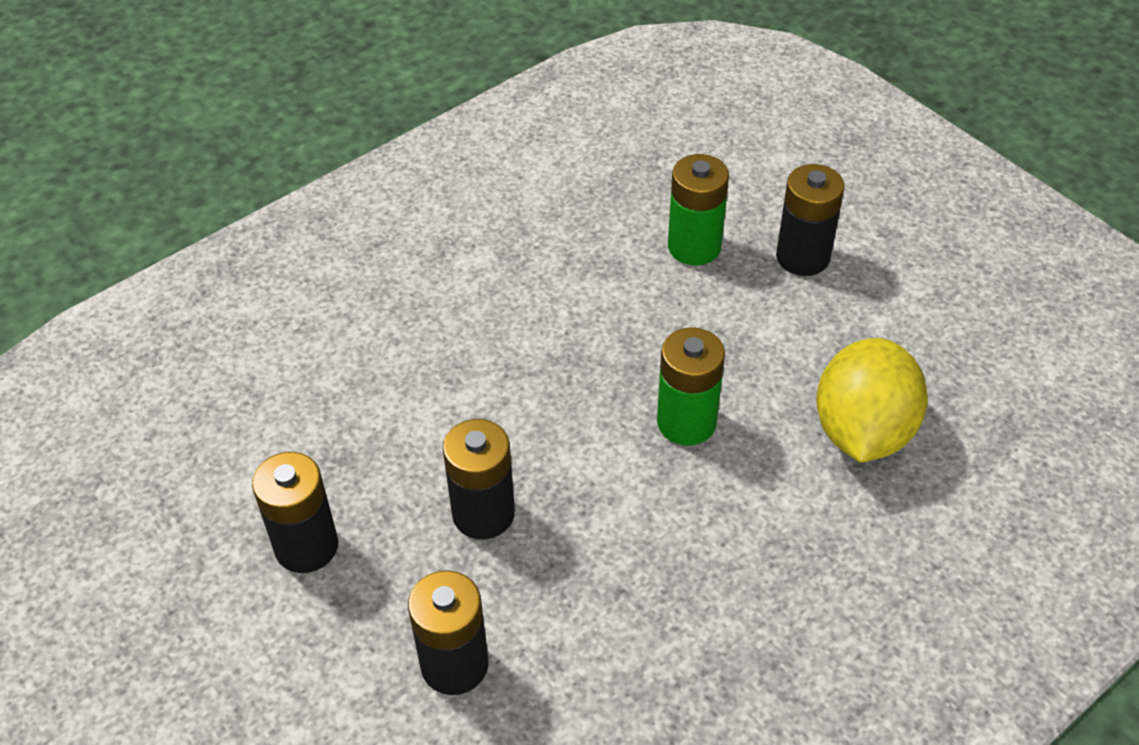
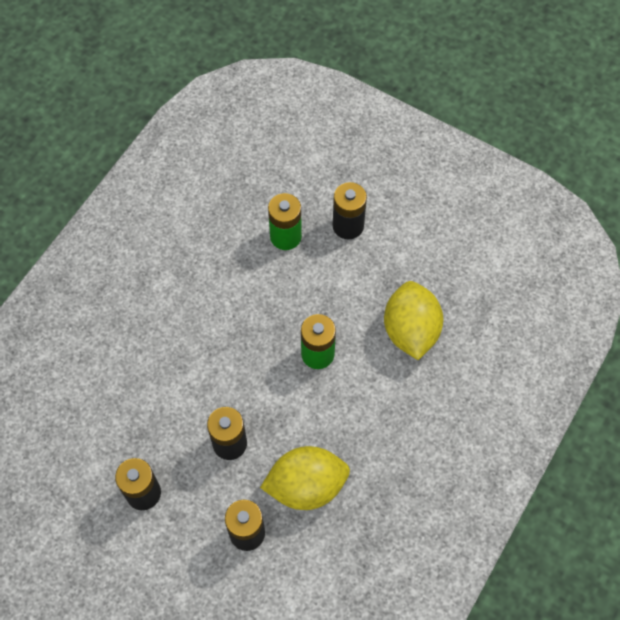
camera: 20 degrees left, 15 degrees up
(590, 620) = (306, 486): none -> yellow lemon

